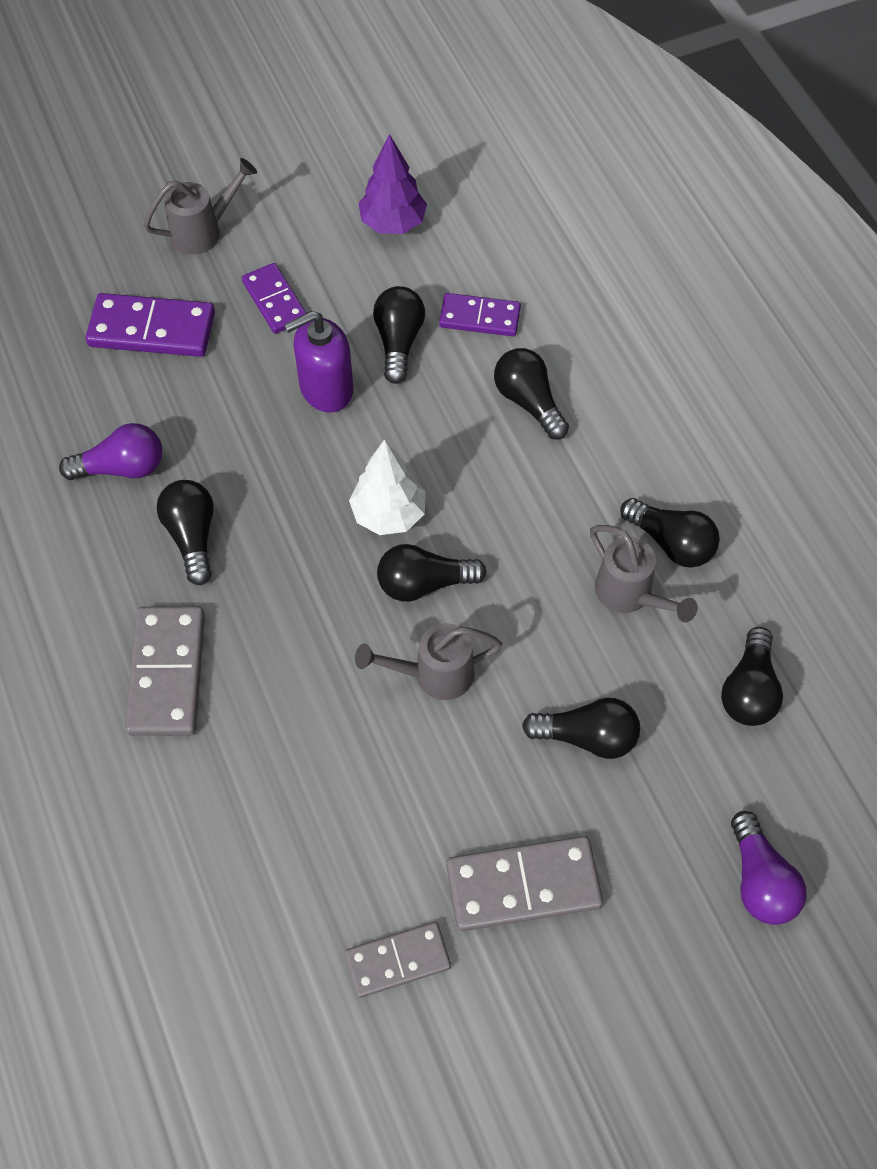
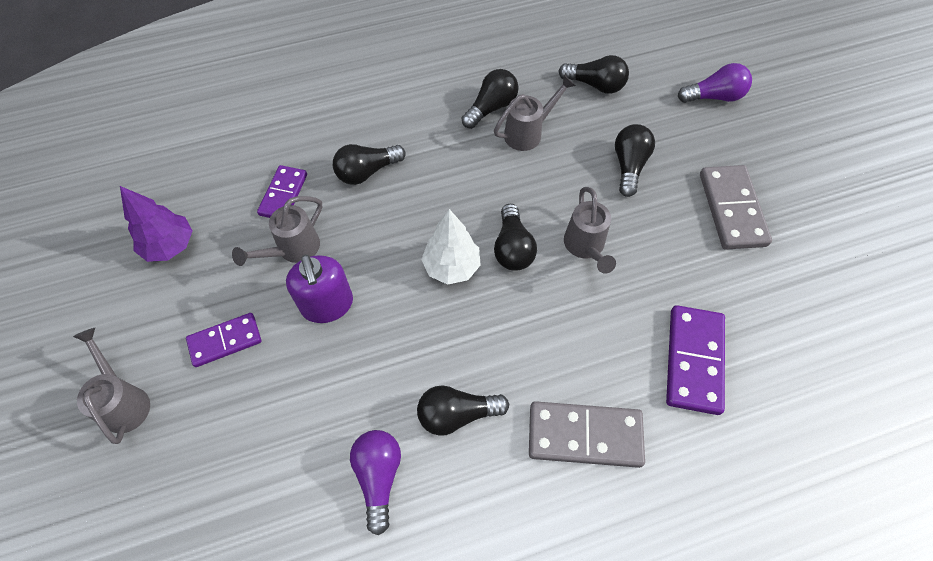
camera: 85 degrees left, 0 degrees up
(152, 329) = (227, 450): purple domino -> purple domino (693, 360)
(398, 342) = (293, 250): black light bulb -> grey watering can
(398, 960) = (792, 283): grey domino -> none

